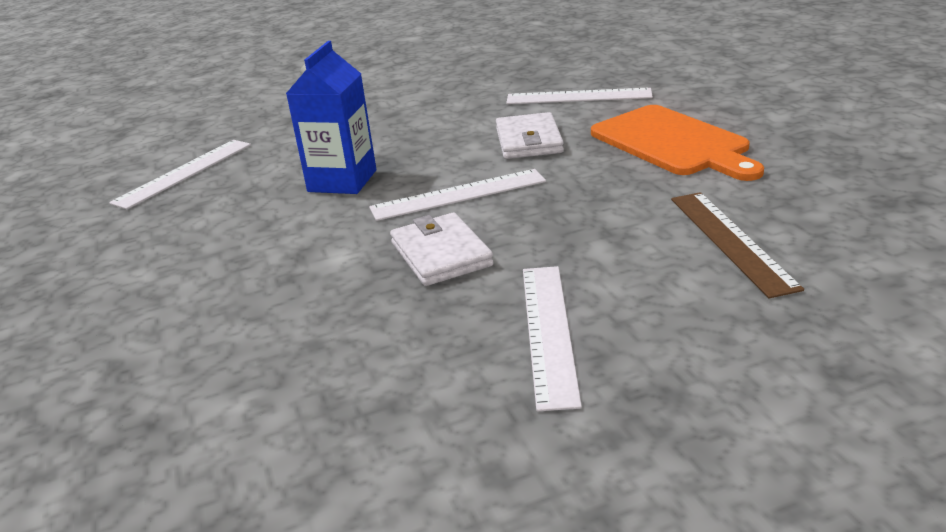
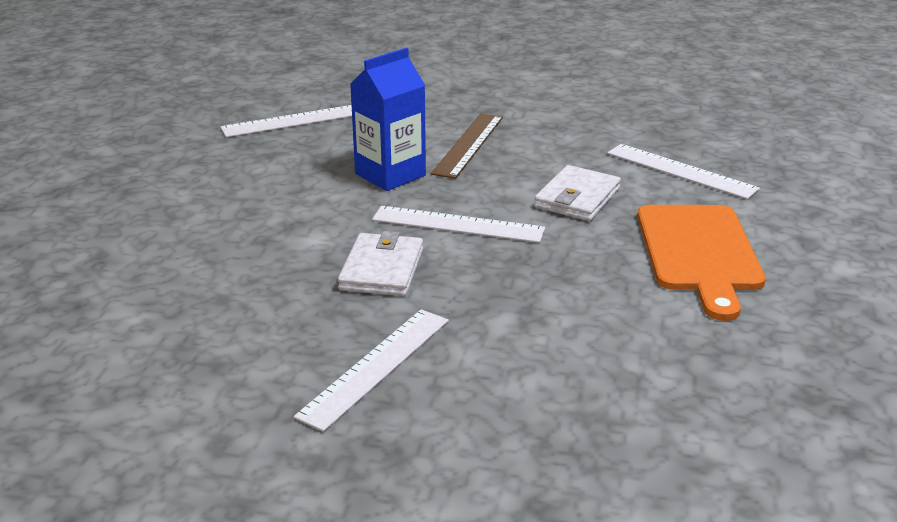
camera: 30 degrees right, 0 degrees up
(730, 241) = (613, 364): brown ruler -> brown ruler (468, 144)

